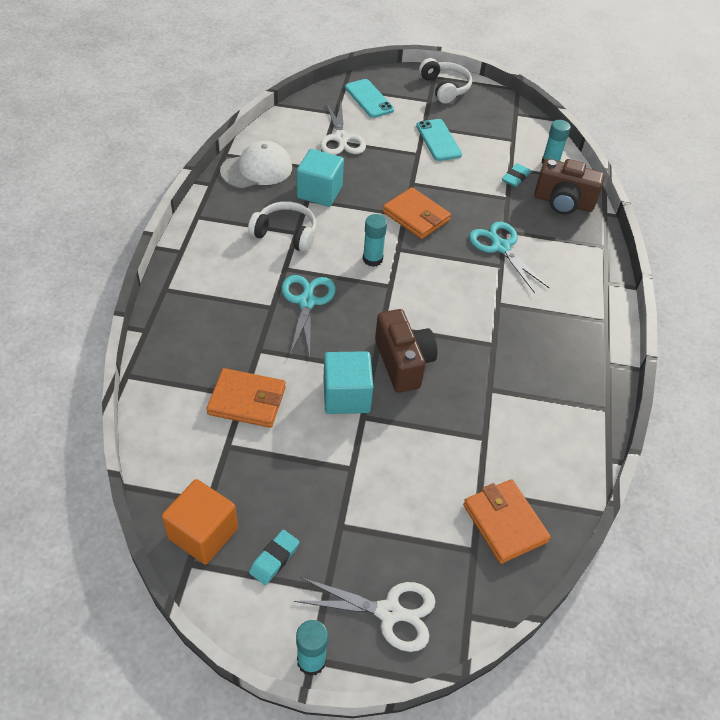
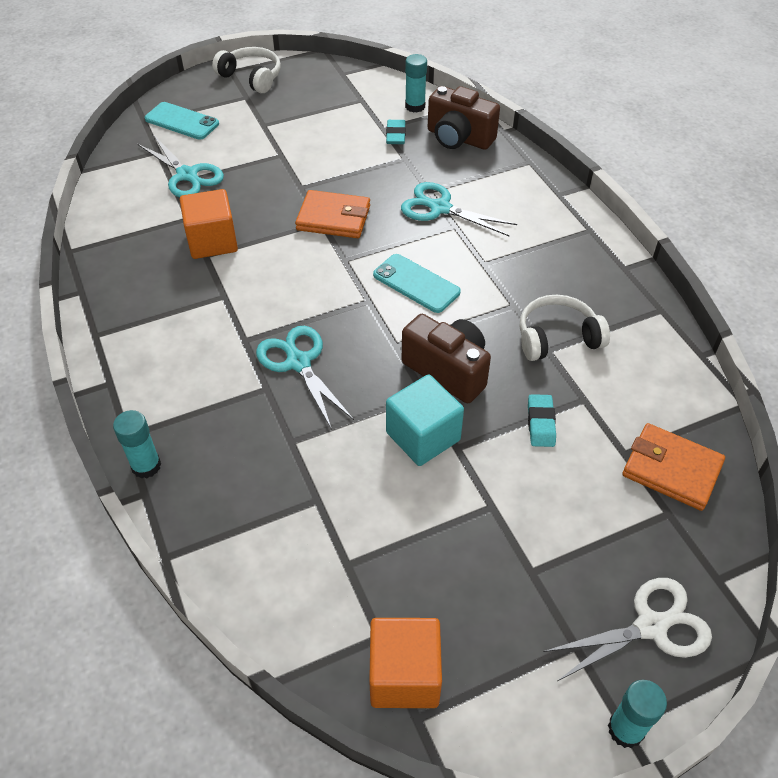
camera: 30 degrees left, 0 degrees up
(247, 400) = (326, 503): orange wallet -> none
(257, 169) = (121, 250): white cap -> none
(274, 559) = (499, 651): turquoise eraser -> turquoise eraser (541, 423)
(285, 234) = (213, 303): white headphones -> white headphones (557, 338)
(319, 192) = (212, 241): turquoise cube -> orange cube
(341, 138) = (187, 175): white scissors -> turquoise scissors
(372, 259) = (328, 283): turquoise glue stick -> turquoise glue stick (146, 466)
(438, 140) = (290, 132): turquoise phone -> turquoise phone (416, 283)
(563, 202) = (459, 138): brown camera -> brown camera turned 45 degrees clockwise

